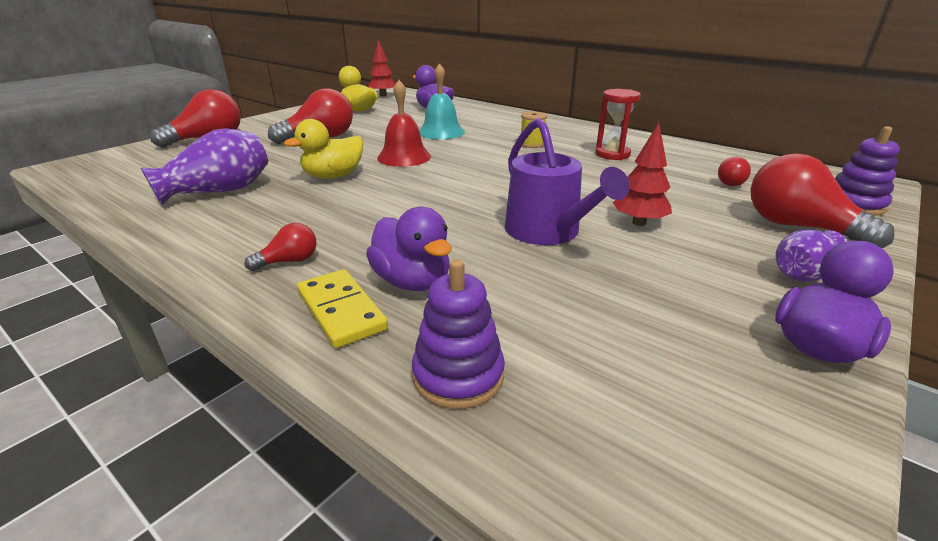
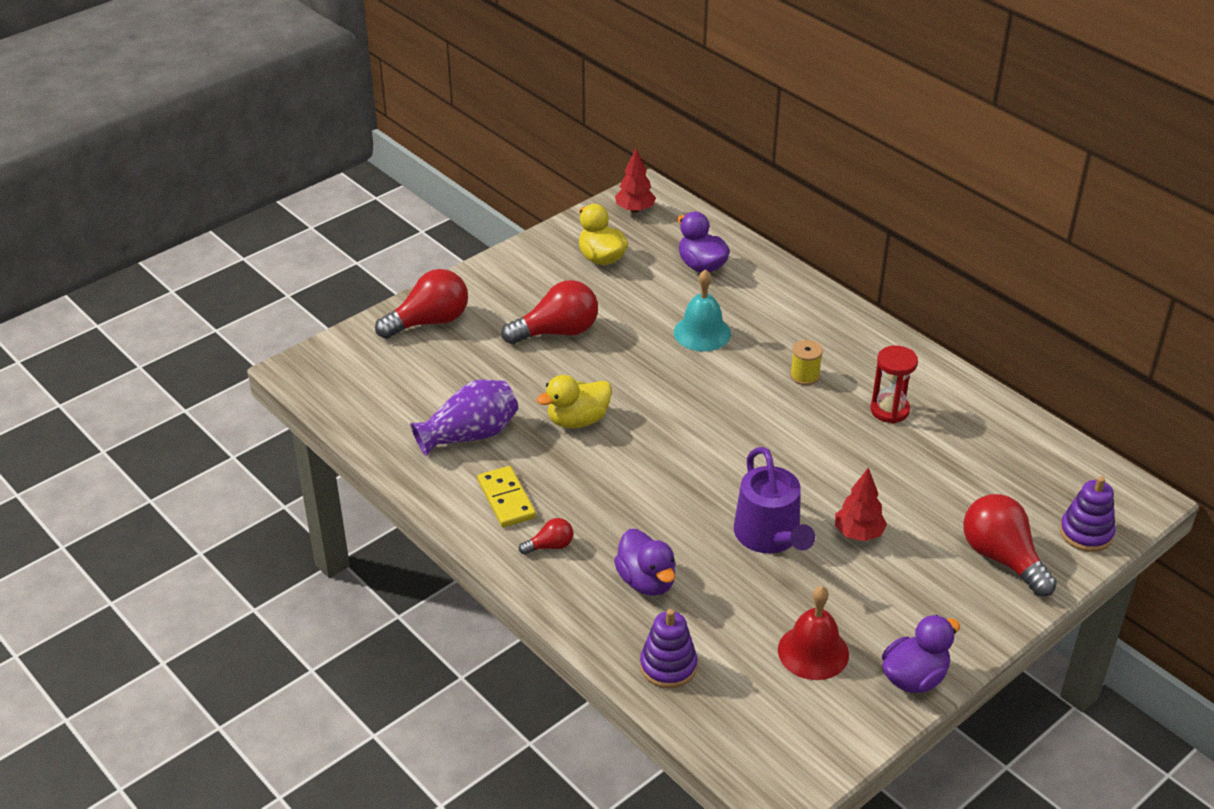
camera: 10 degrees right, 10 degrees up
(341, 311) = (594, 603): yellow domino -> yellow domino (506, 499)
(404, 157) = (653, 389): red bell -> red bell (813, 652)
(732, 183) = (990, 482): red light bulb -> none
(803, 273) = (959, 612): purple vase -> none

